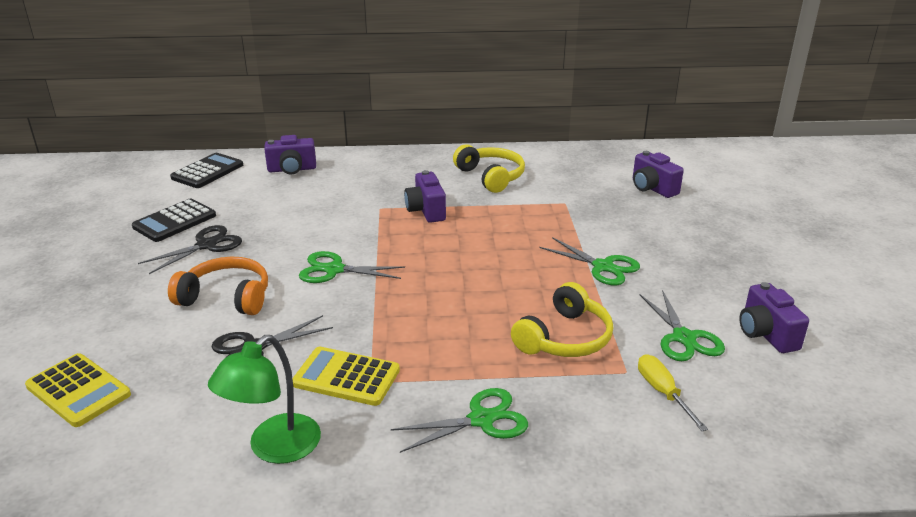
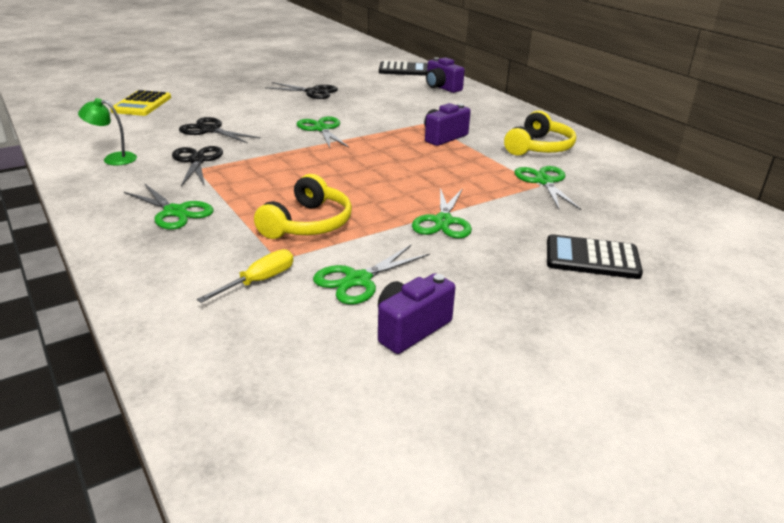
camera: 60 degrees right, 0 degrees up
(175, 221) = (331, 79): black calculator -> black calculator (592, 258)
(226, 298) = (258, 111): orange headphones -> none
(274, 448) = (113, 159): green lamp -> green lamp, size x0.66
(346, 377) = (197, 161): yellow calculator -> black scissors
(559, 199) = (544, 181): none -> green scissors
(564, 338) = (307, 223): yellow headphones -> yellow headphones turned 75 degrees counterclockwise
(652, 188) = (642, 222): purple camera -> none

